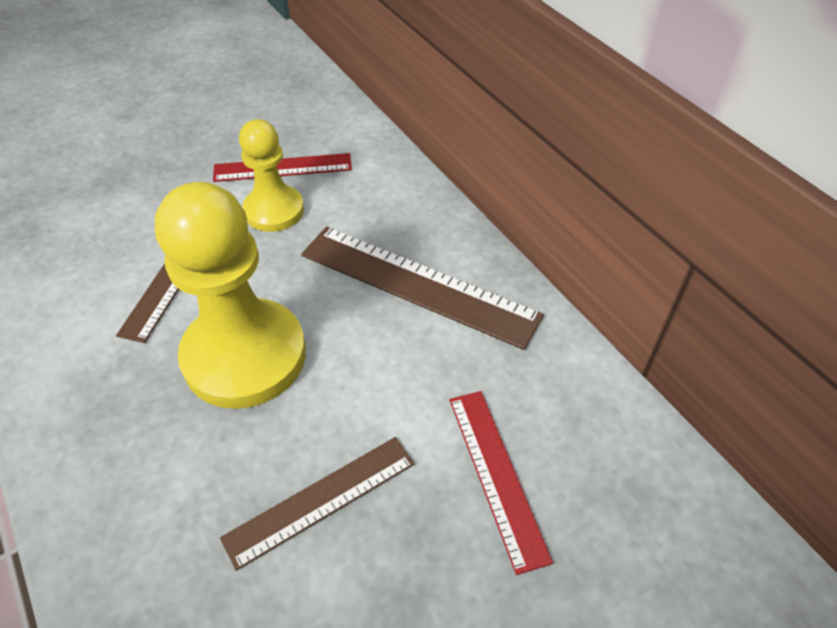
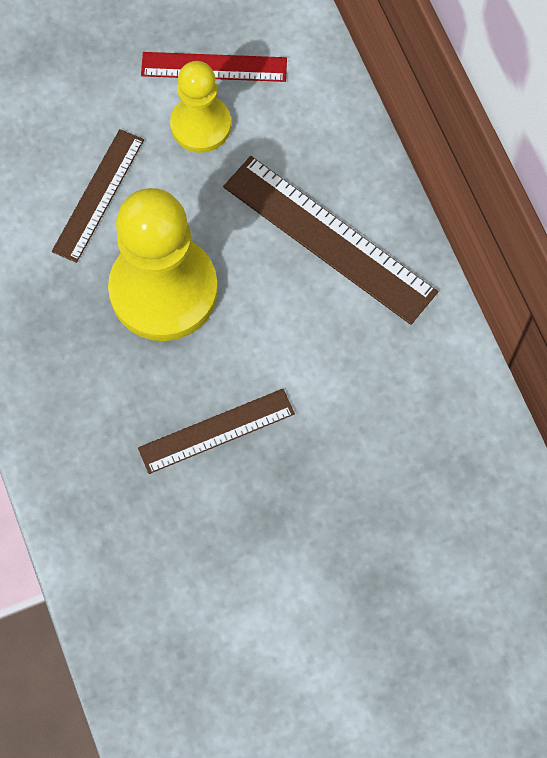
camera: 10 degrees right, 20 degrees up
(496, 475) = (358, 434): red ruler -> none

